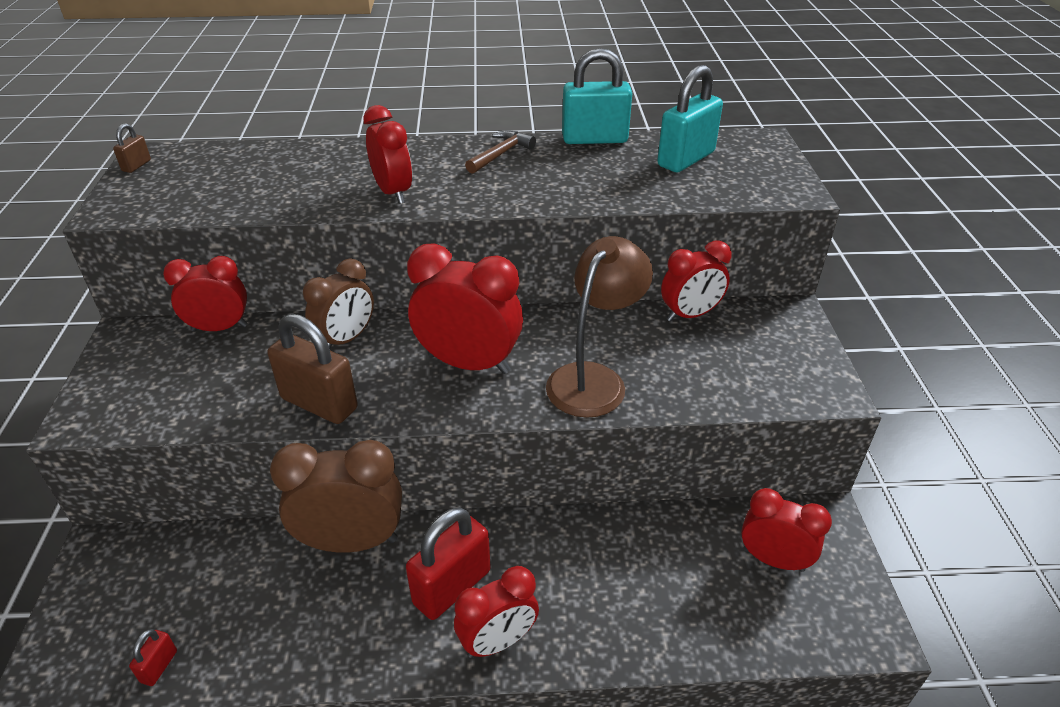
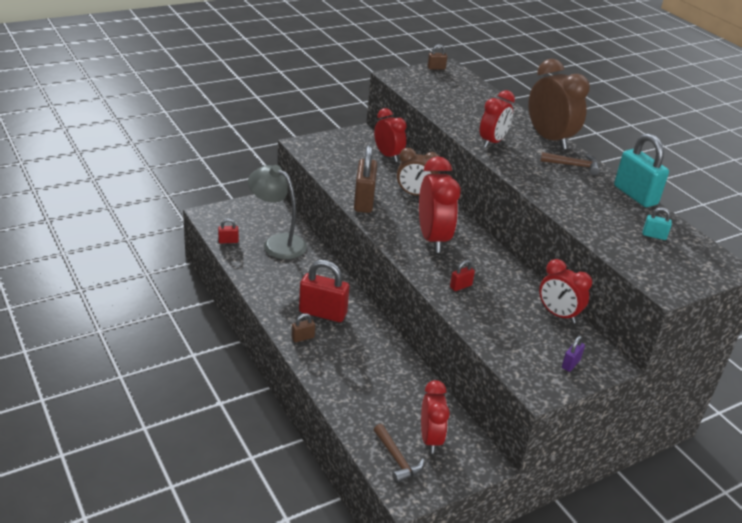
camera: 60 degrees right, 5 degrees down
(227, 583) = (277, 243): none -> grey lamp
(351, 542) = (325, 271): brown clock -> brown clock (549, 139)
(498, 641) = (303, 338): red clock -> brown padlock
(594, 379) = (460, 286): brown lamp -> red padlock
(686, 159) = (654, 235): turquoise padlock -> turquoise padlock, size x0.46
(788, 344) = (570, 364): none -> purple padlock
(805, 618) = (397, 459): none -> brown hammer

